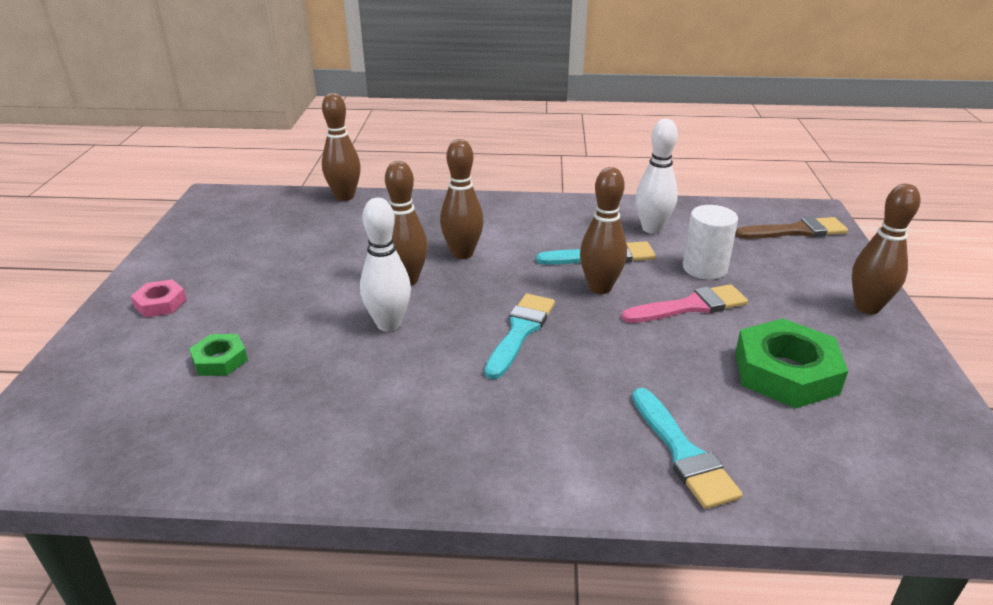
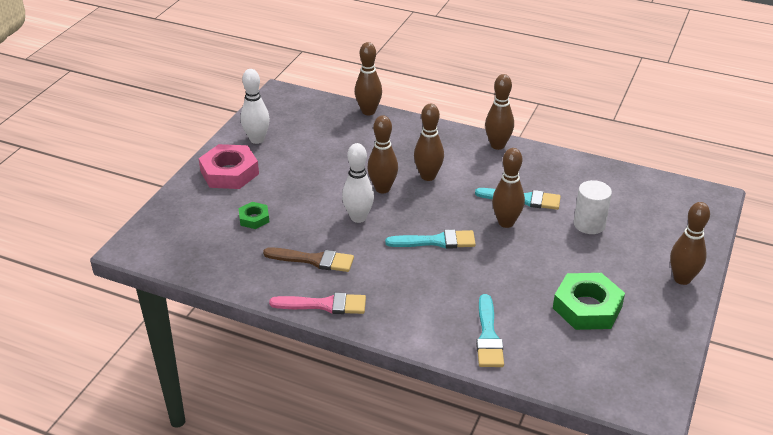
camera: 20 degrees right, 5 degrees up
(160, 303) = (229, 172): pink nut -> pink nut, size x1.90
(520, 331) = (436, 241): turquoise brush -> turquoise brush turned 45 degrees clockwise
(531, 204) = (497, 145): none -> brown bowling pin
(652, 228) = (574, 184): white bowling pin -> white bowling pin (257, 139)
(690, 306) = (558, 249): pink brush -> pink brush (324, 305)
(796, 231) = (682, 209): brown brush -> brown brush (314, 260)

